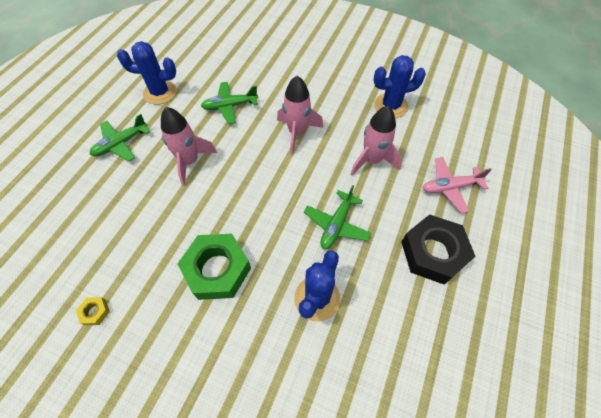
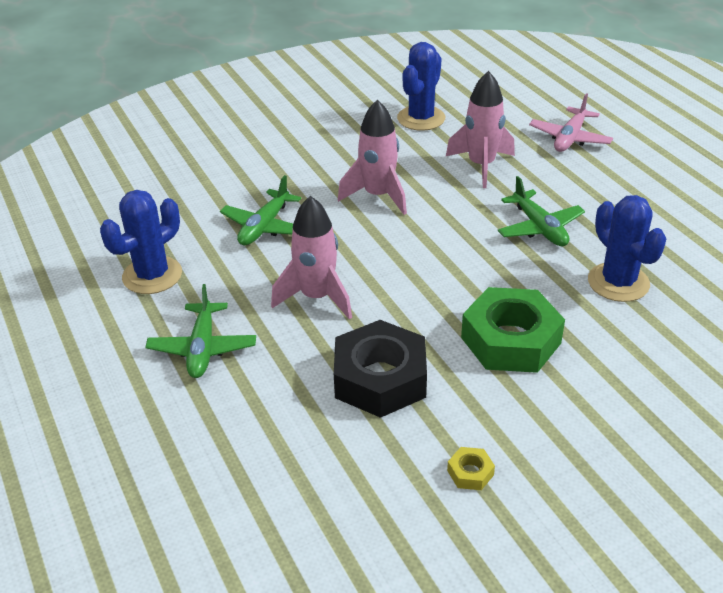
camera: 50 degrees left, 20 degrees down
(433, 253) = (635, 186): black nut -> black nut (380, 378)

